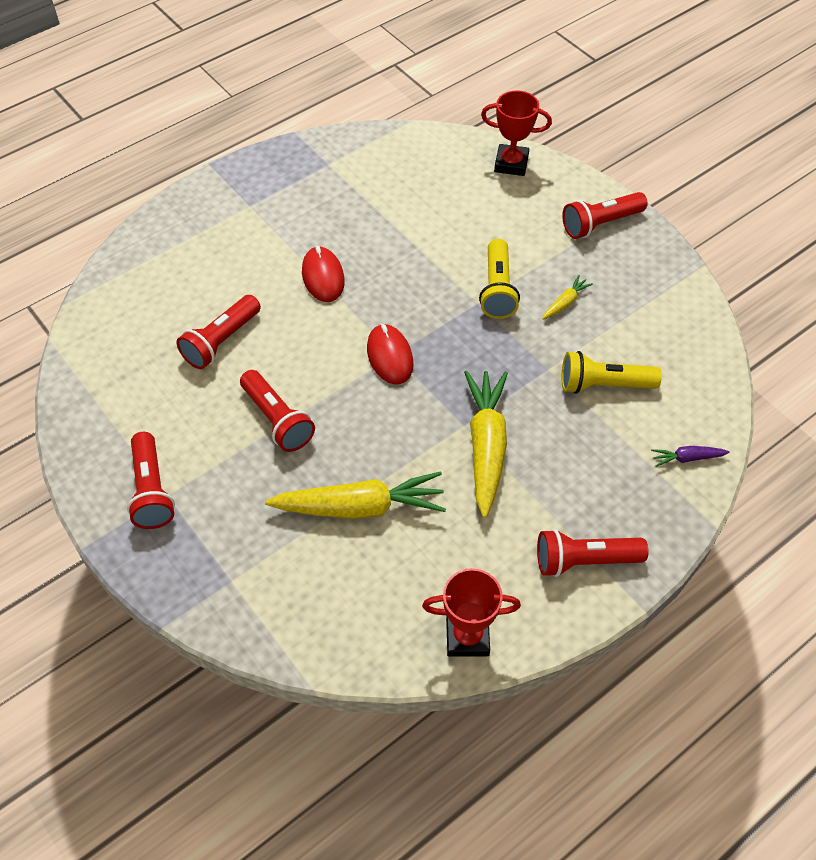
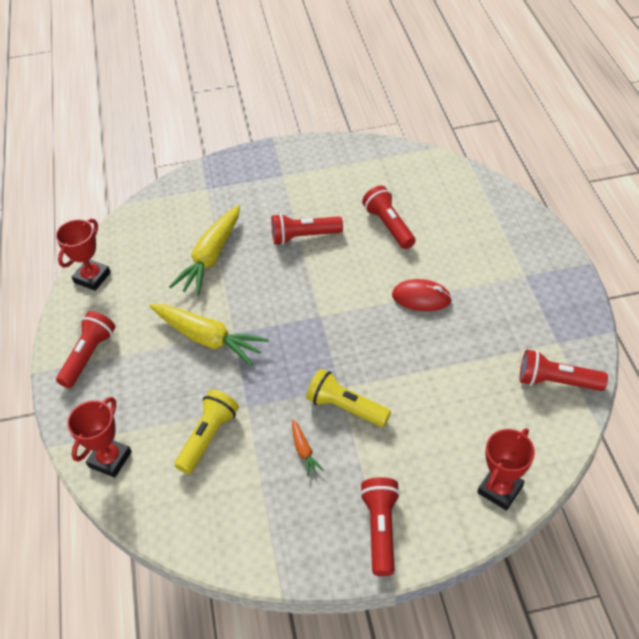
camera: 120 degrees right, 5 degrees down
(151, 490) = (290, 169): red flashlight -> red flashlight (556, 381)
(389, 356) = (320, 312): red mouse -> none
(565, 302) = (304, 451): yellow carrot -> orange carrot
(687, 458) = (110, 459): purple carrot -> red trophy

